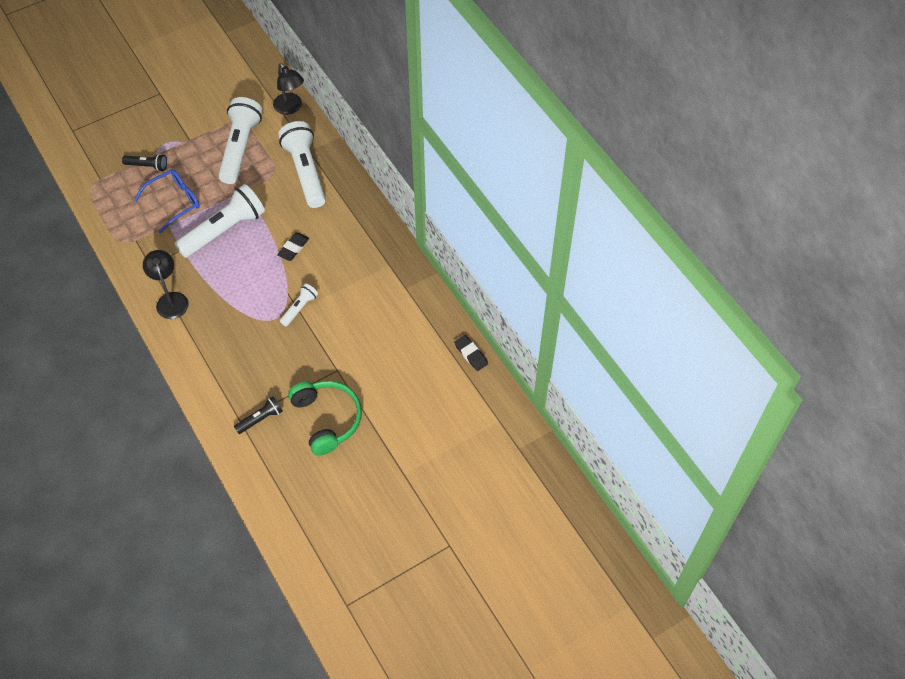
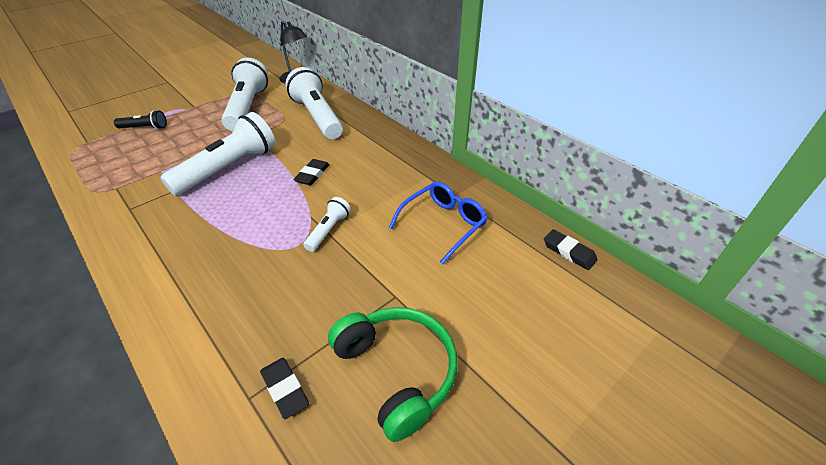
camera: 10 degrees left, 15 degrees down
(171, 300) = (151, 242): black lamp -> none
(174, 202) = (171, 151): blue glasses -> blue glasses (443, 224)
(260, 419) = (284, 389): black flashlight -> black eraser

